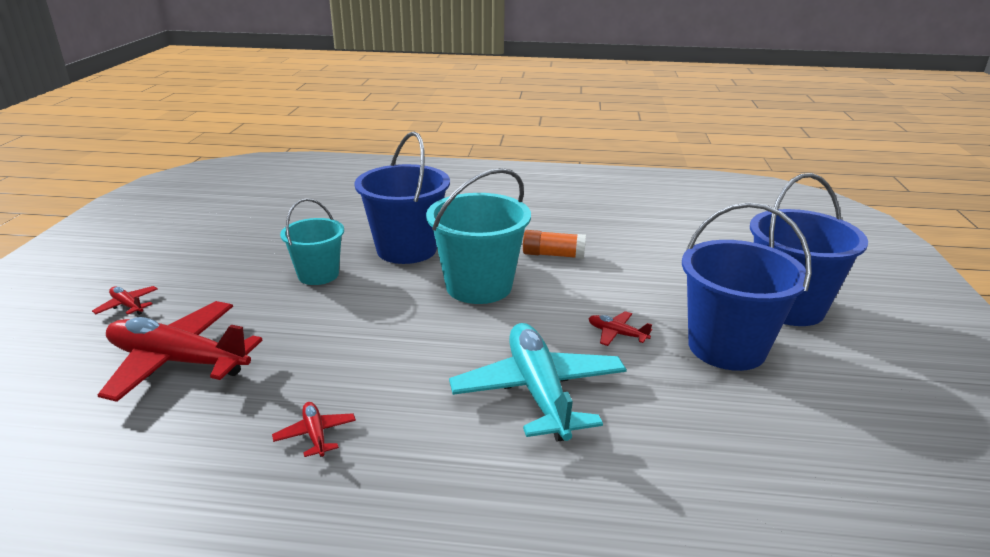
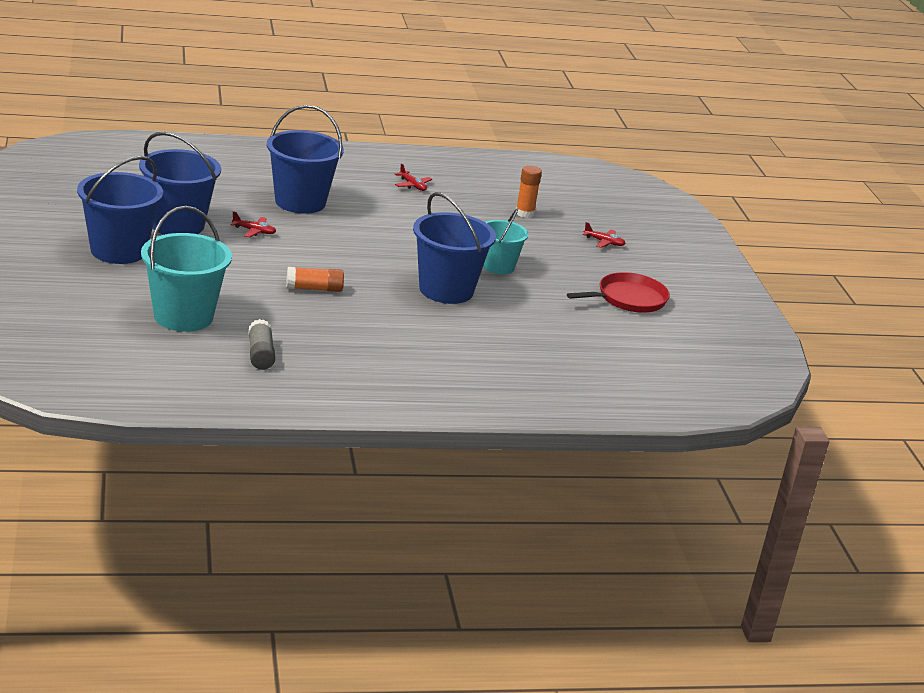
camera: 160 degrees right, 0 degrees up
(179, 361) = (524, 213): red plane -> orange glue stick
(210, 235) = (628, 299): none -> red pan
(479, 286) = (366, 260): turquoise bucket -> turquoise bucket (183, 316)
(539, 392) = (300, 202): turquoise plane -> blue bucket
(615, 202) = (260, 354): none -> grey glue stick

